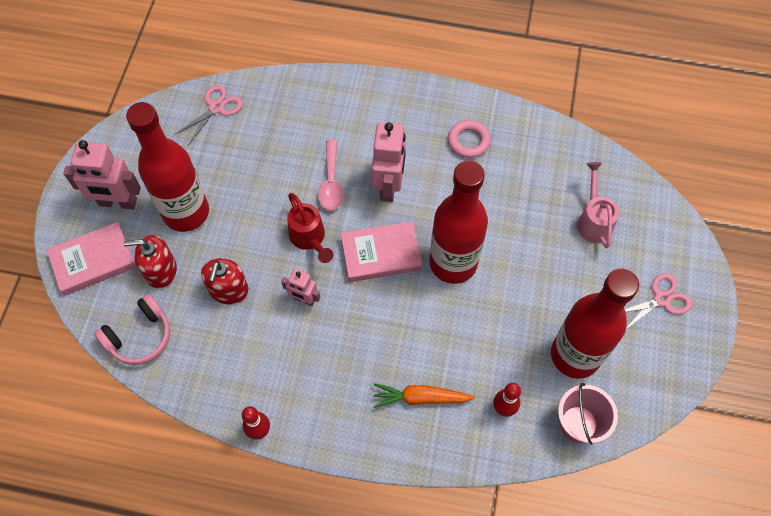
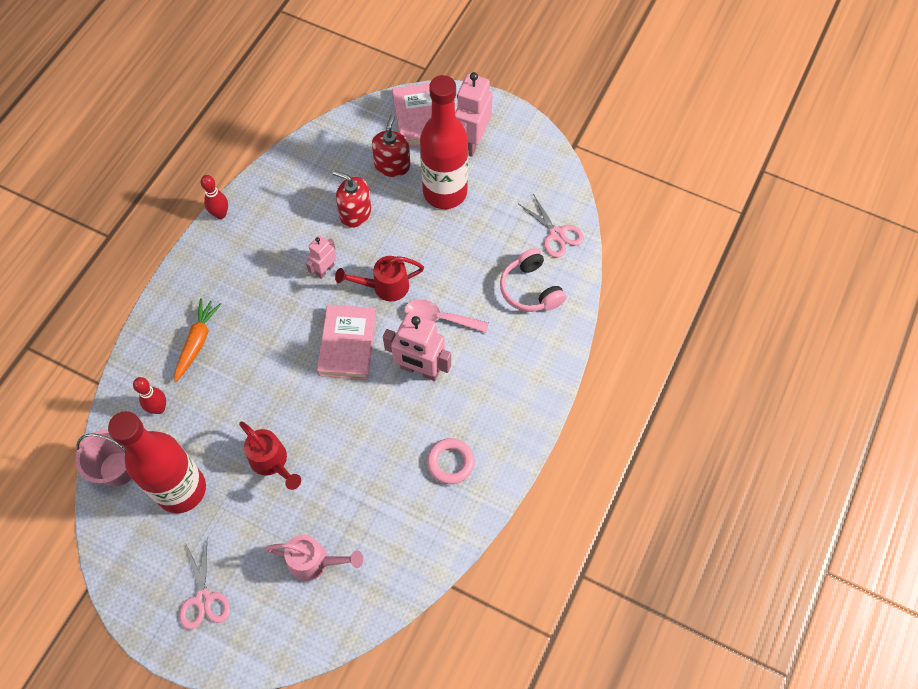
camera: 105 degrees right, 0 degrees up
(139, 336) = (336, 143): pink headphones -> pink headphones (530, 289)
(453, 263) = (315, 406): red bottle -> none
(519, 283) = (272, 462): none -> red watering can

